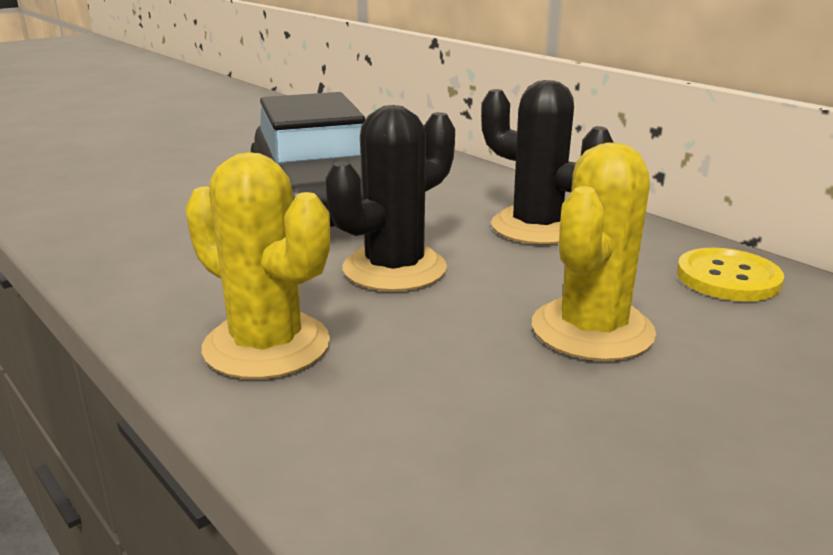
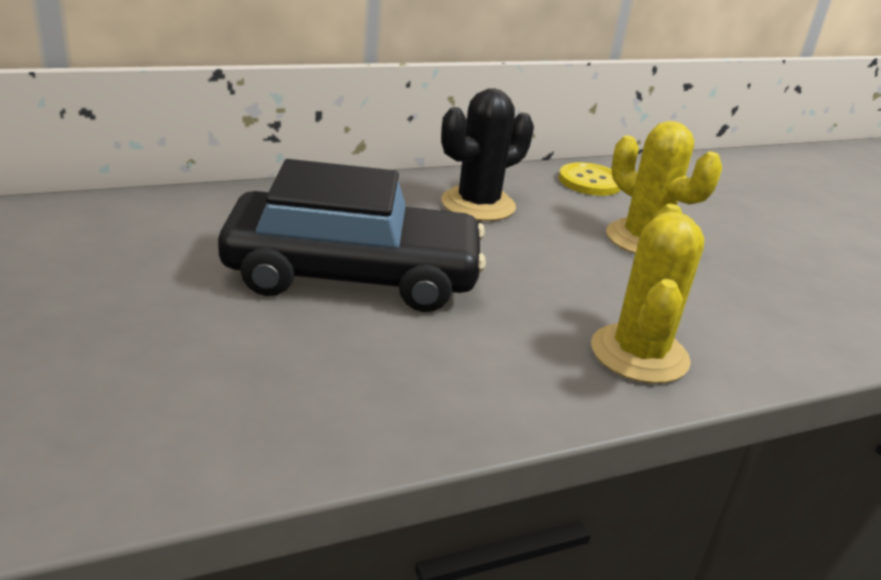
camera: 75 degrees left, 5 degrees up
(266, 345) = (639, 354): yellow cactus -> yellow cactus turned 45 degrees counterclockwise
(394, 269) = (527, 276): black cactus -> none

